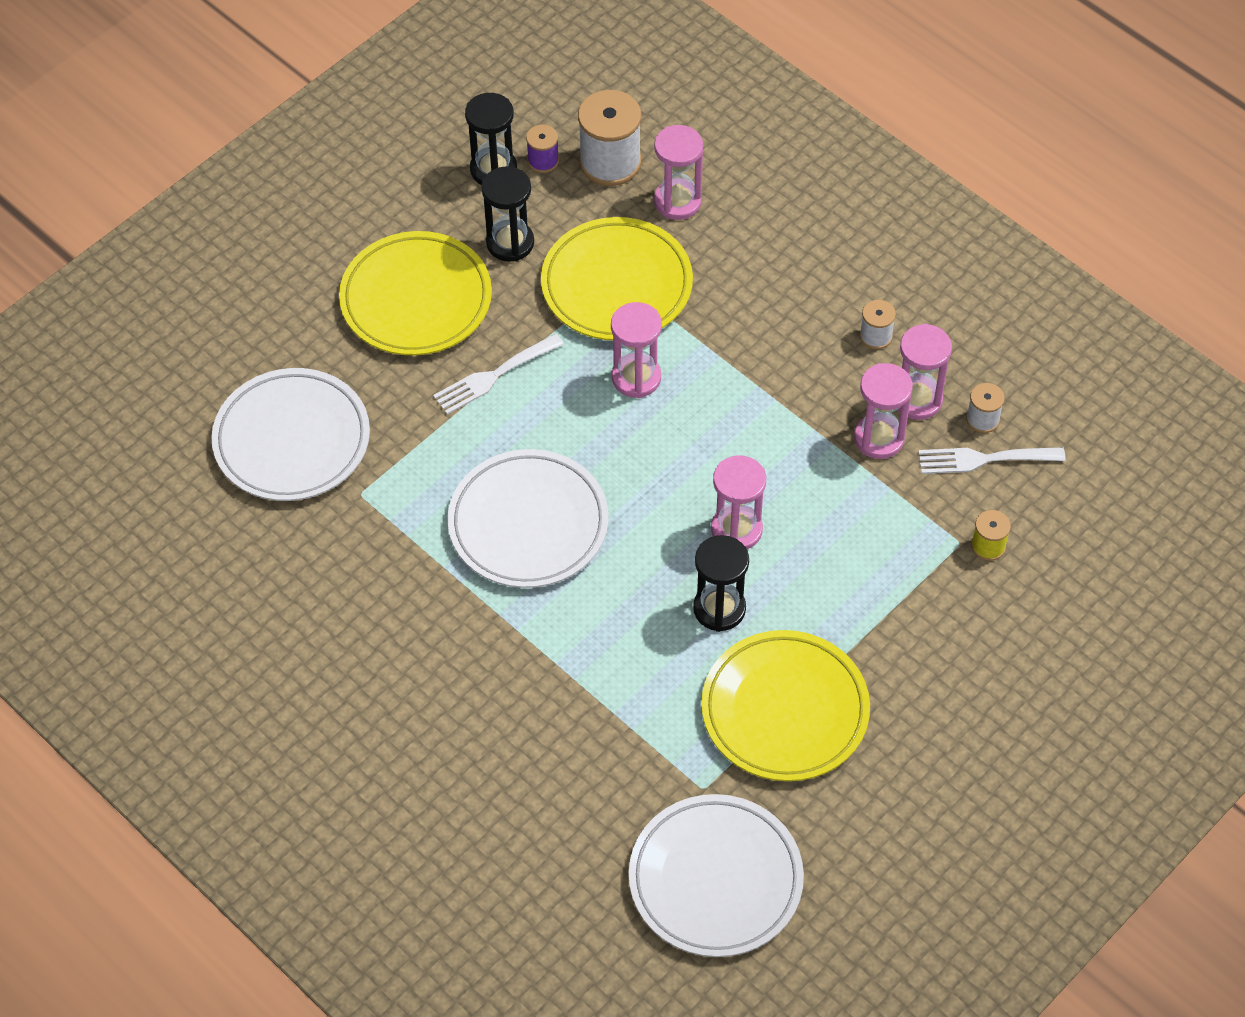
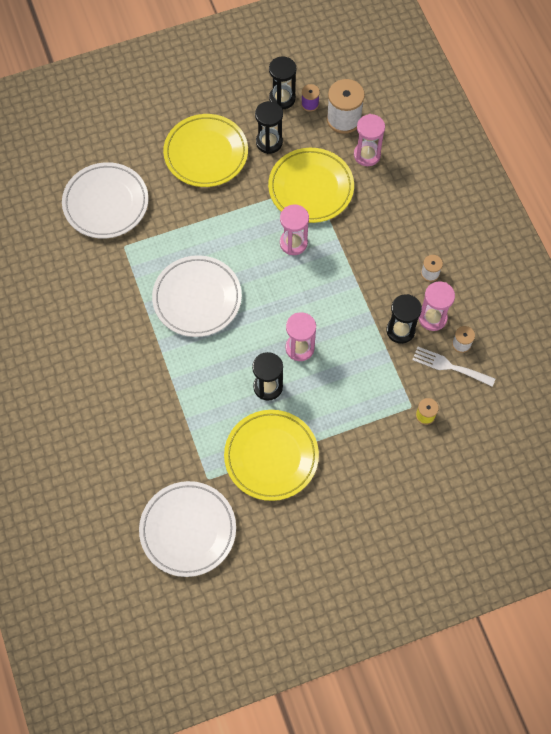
camera: 25 degrees right, 10 degrees up
(493, 376) = (222, 211): white fork -> none
(879, 438) = (400, 330): pink hourglass -> black hourglass

